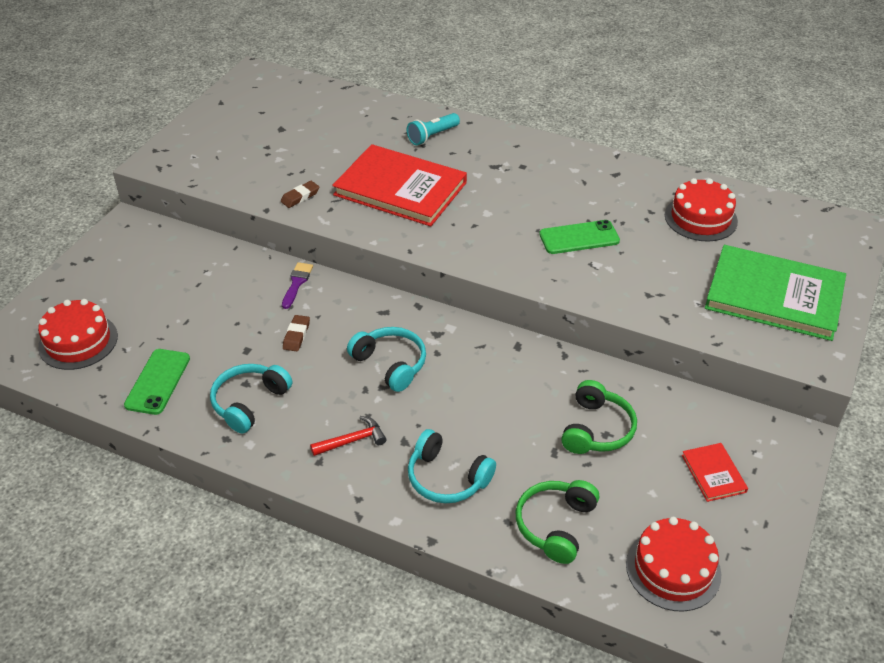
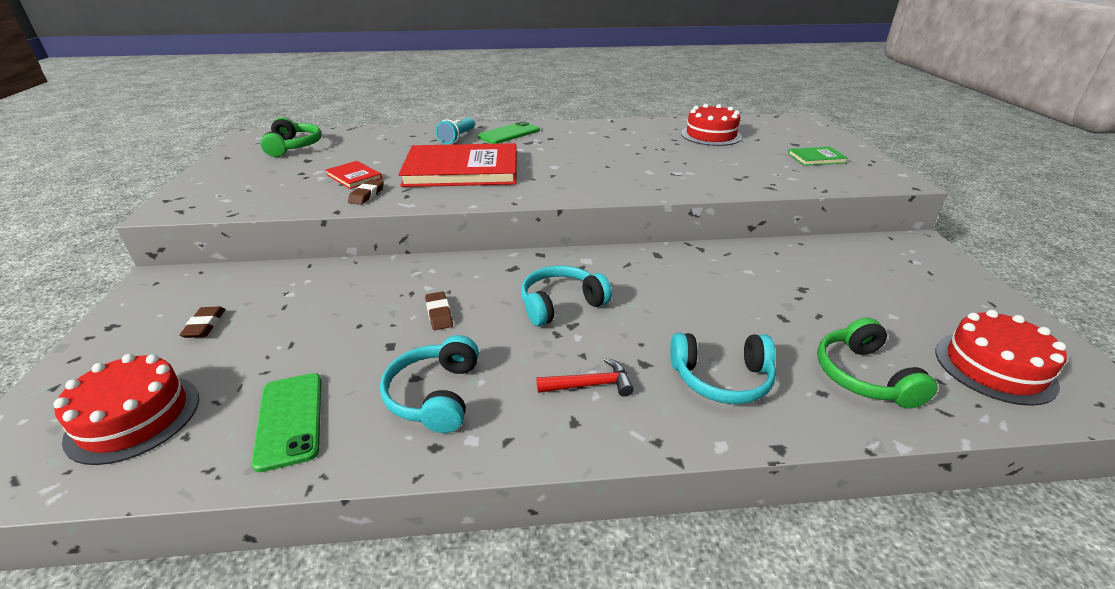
camera: 30 degrees left, 10 degrees down
(142, 281) = (205, 325): none -> brown eraser
(297, 283) = (402, 273): purple brush -> none
(352, 440) = (590, 385): red hammer -> red hammer turned 45 degrees clockwise
(391, 364) = (561, 304): turquoise headphones -> turquoise headphones turned 45 degrees counterclockwise
(579, 238) = (644, 162): green phone -> green phone (509, 134)
(597, 429) = (791, 288): green headphones -> green headphones (294, 147)
(713, 473) = (910, 285): red book -> red book (354, 177)
(774, 296) = (816, 158): green book -> green book, size x0.44

